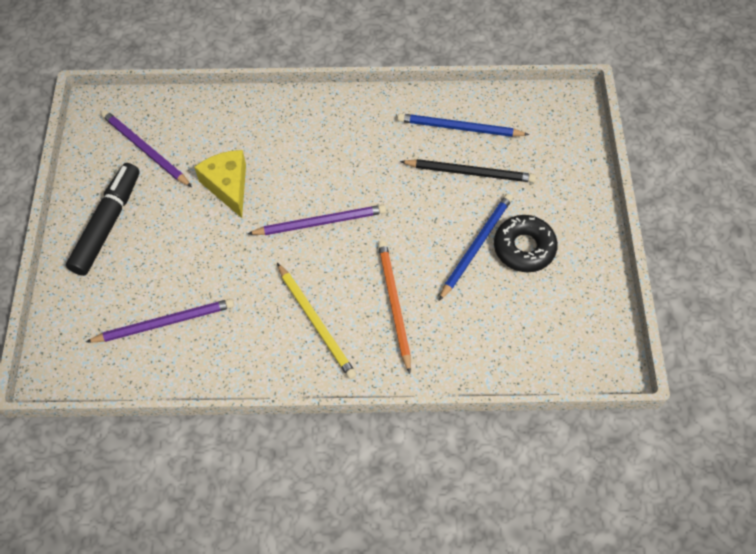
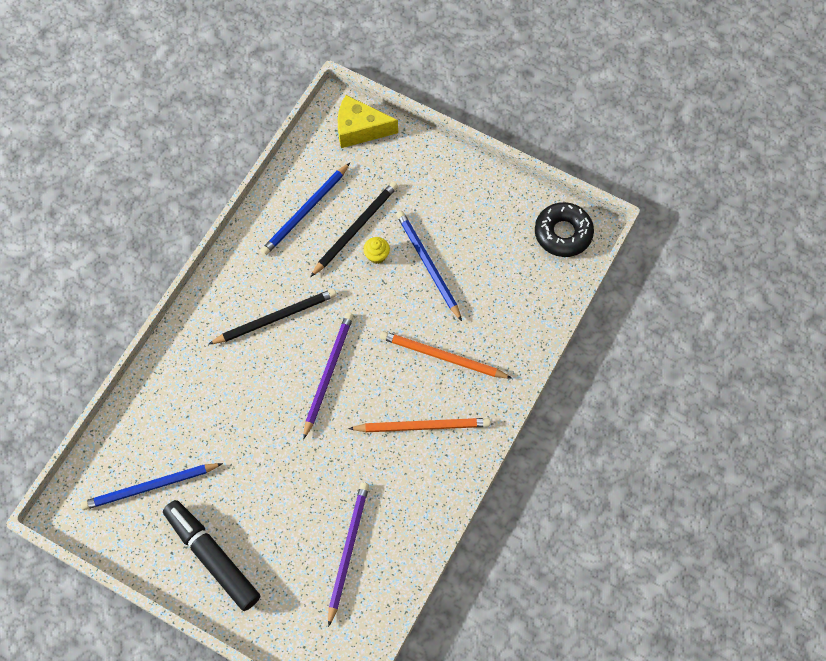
camera: 60 degrees left, 5 degrees up
(145, 149) = (149, 487): purple pencil -> blue pencil
(228, 186) = (240, 432): yellow cheese -> yellow cheese (360, 129)
(316, 322) = (422, 426): yellow pencil -> orange pencil
(346, 158) = (276, 318): none -> black pencil
(456, 201) = (377, 255): none -> yellow cupcake
(524, 248) = (451, 231): black donut -> black donut (563, 233)

